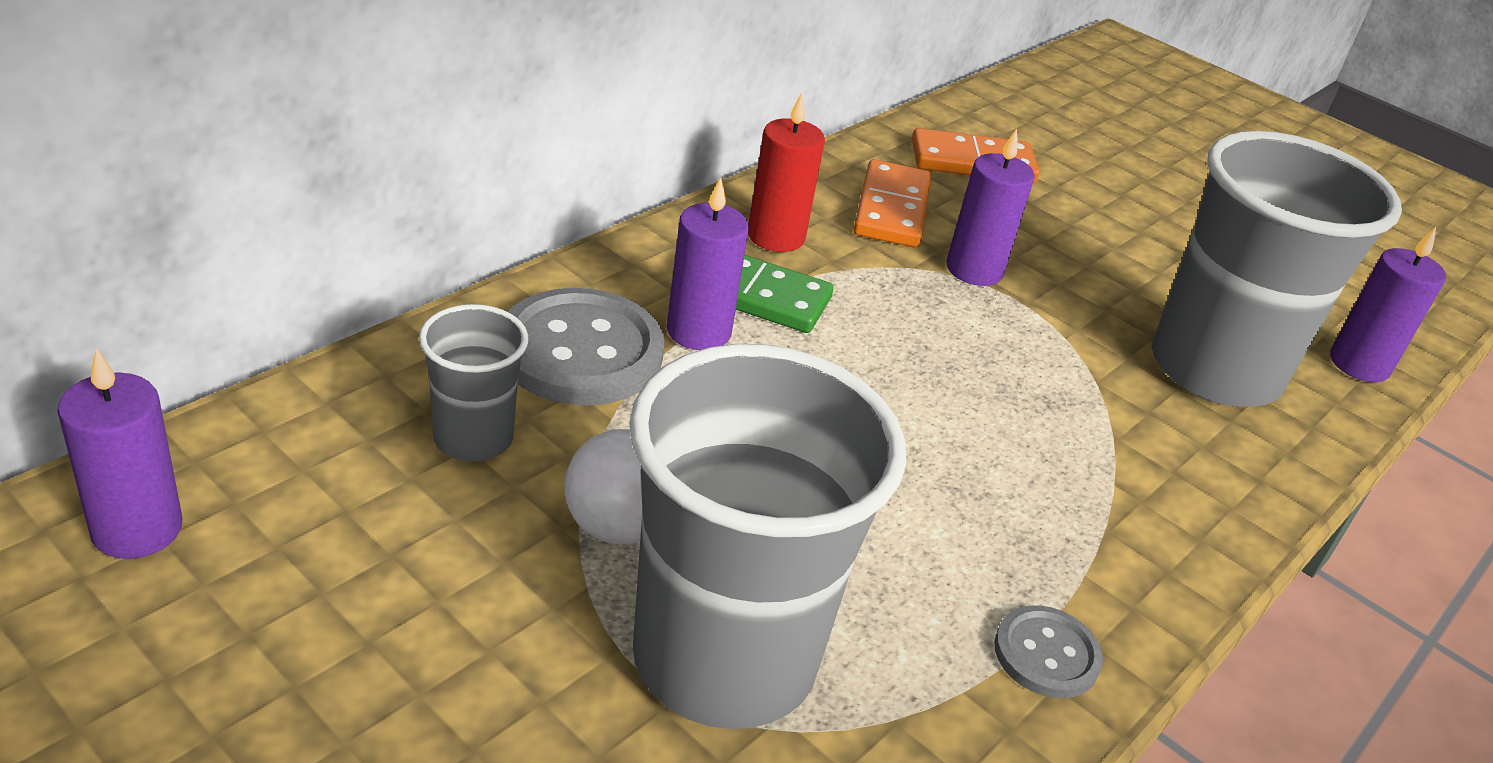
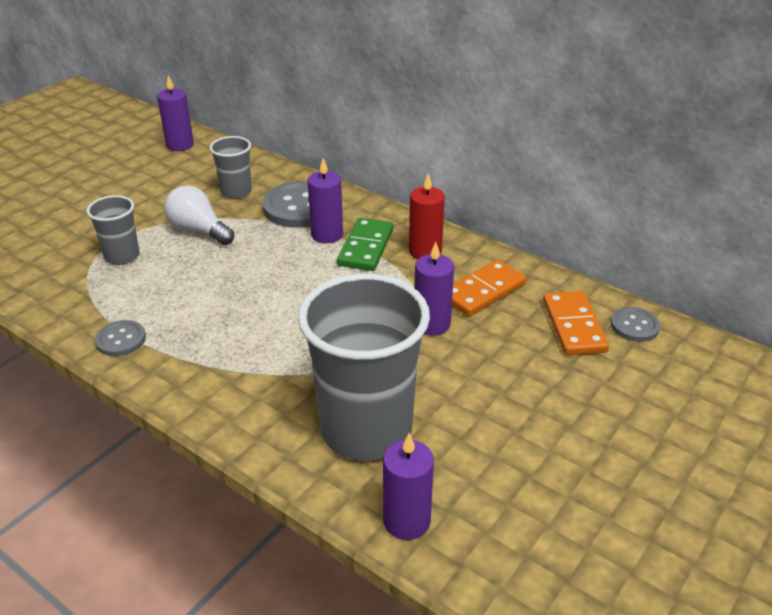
camera: 90 degrees right, 0 degrees up
(724, 659) = (122, 256): grey cup -> grey cup, size x0.49
(892, 209) = (483, 291): orange domino -> orange domino turned 45 degrees counterclockwise
(970, 123) = (634, 326): none -> grey button

